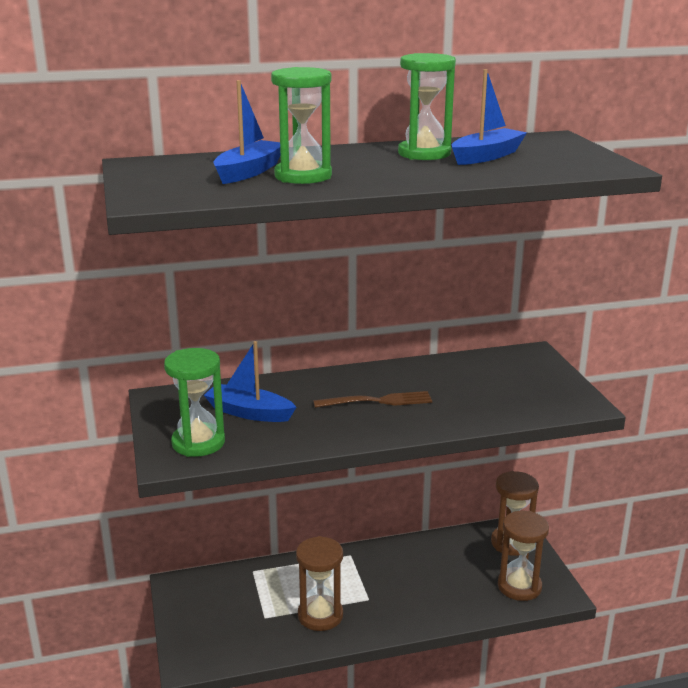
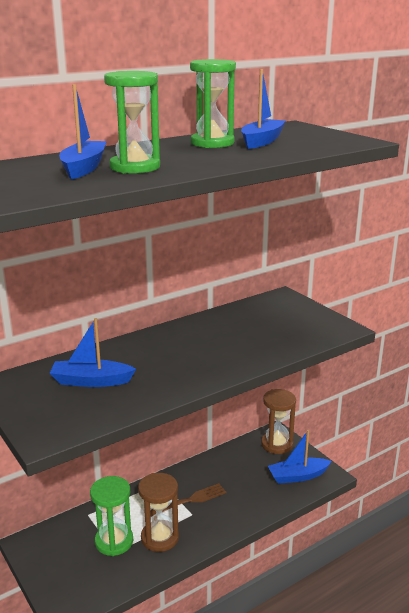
camera: 20 degrees left, 0 degrees up
(198, 443) = (62, 416): green hourglass -> green hourglass (114, 541)
(377, 401) = (191, 352): brown fork -> brown fork (189, 501)
(519, 586) = (297, 476): brown hourglass -> blue boat

